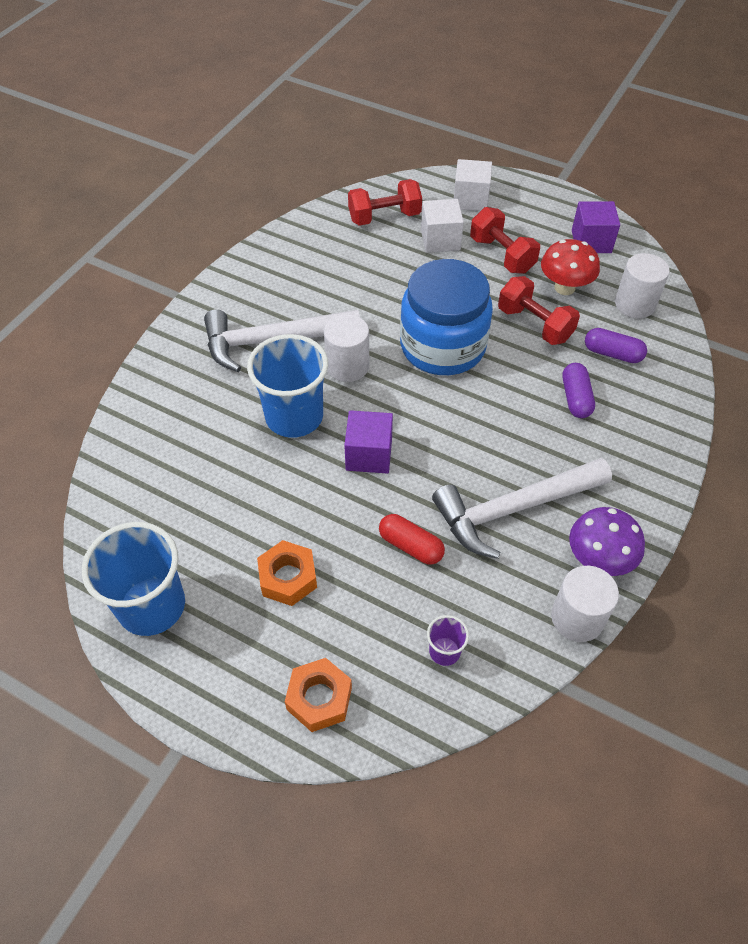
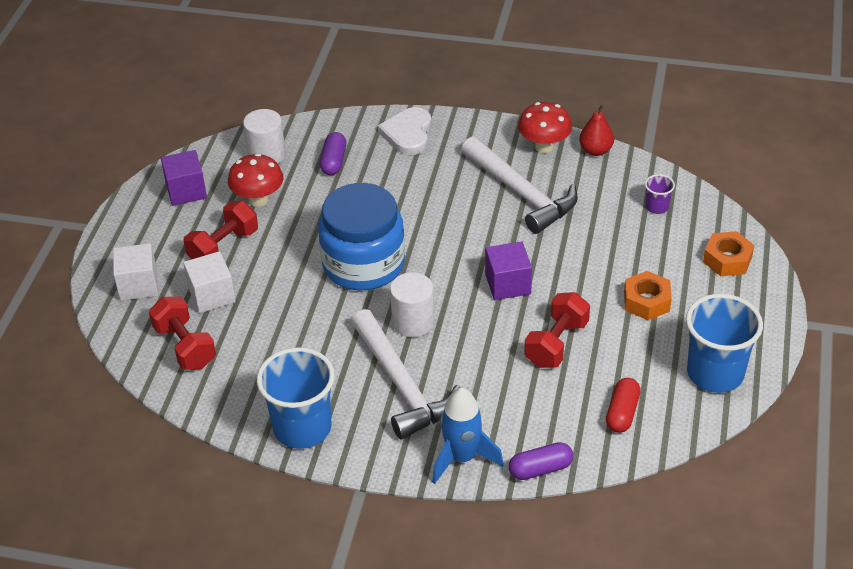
camera: 105 degrees left, 10 degrees down
(168, 362) = (462, 458): none -> blue rocket
(294, 416) = (488, 342): blue cup -> blue cup (302, 428)
(410, 546) = (582, 241): red capsule -> red capsule (622, 413)
(534, 324) = (314, 211): red dumbbell -> red dumbbell (556, 344)
(575, 398) = (393, 176): purple capsule -> purple capsule (540, 469)
(577, 618) = (595, 150): white cylinder -> red pear
(598, 560) = (544, 146): purple mushroom -> red mushroom
(650, 428) = (408, 133): none -> white heart

